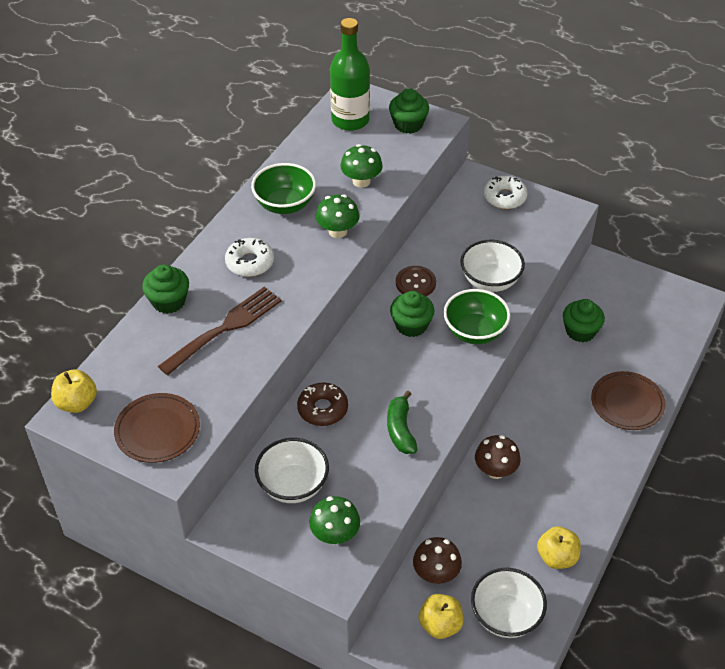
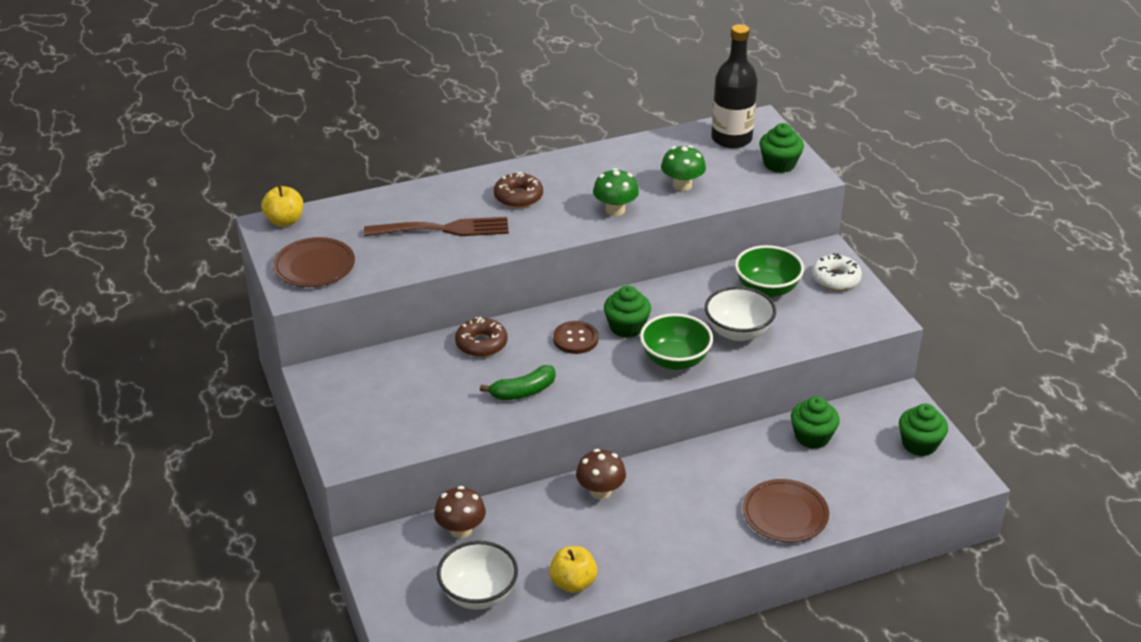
camera: 40 degrees right, 10 degrees down
(168, 301) = (426, 192): green cupcake -> green cupcake (919, 444)
(250, 262) = (518, 197): white donut -> brown donut
(285, 205) = (597, 172): green bowl -> green bowl (767, 289)
(293, 485) = (395, 379): white bowl -> none
(335, 535) = (384, 429): green mushroom -> none
(350, 120) = (731, 139): green bottle -> black bottle
(400, 430) = (523, 391): green banana -> green banana turned 150 degrees counterclockwise
(415, 283) = (669, 300): brown button -> brown button (575, 339)
(440, 625) = (420, 565): yellow apple -> none

